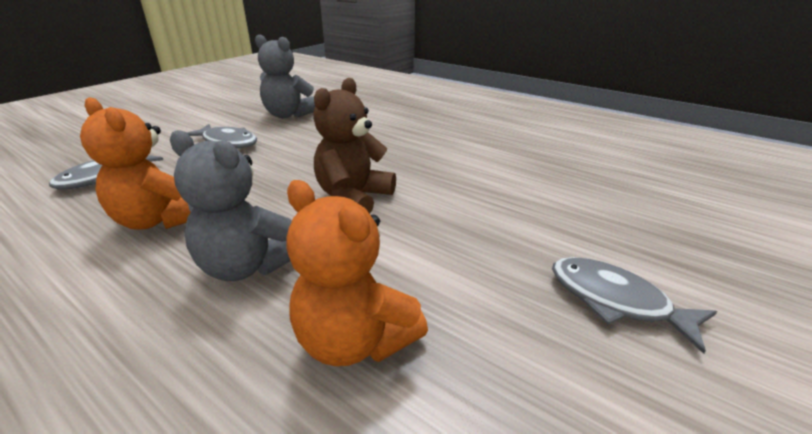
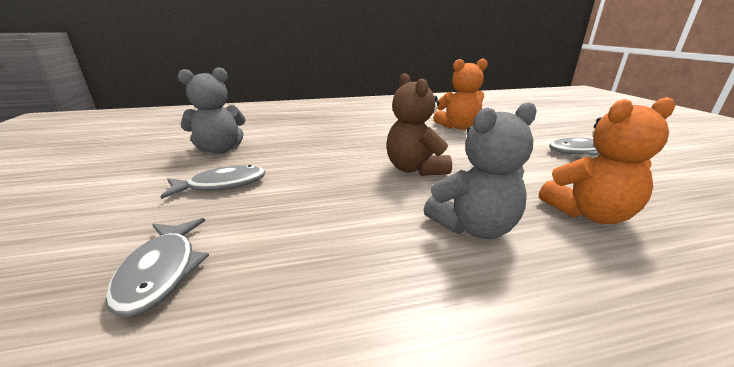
camera: 50 degrees left, 5 degrees down
(159, 220) = (341, 252): orange teddy bear -> orange teddy bear (458, 127)

